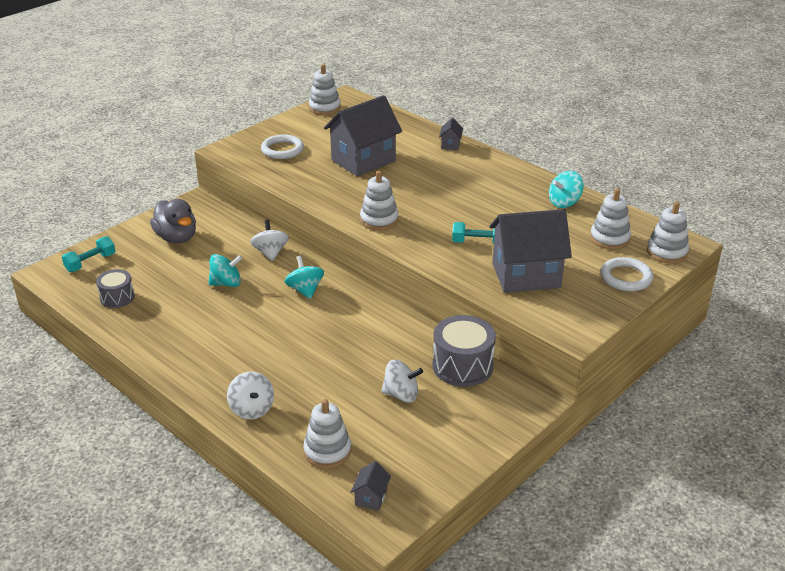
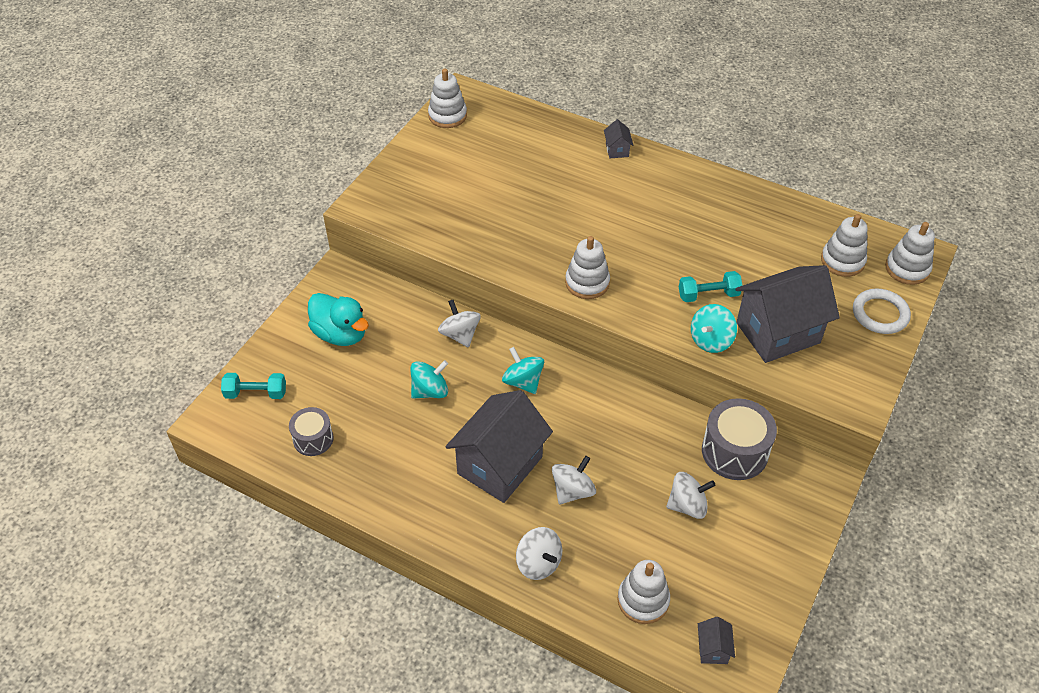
camera: 15 degrees left, 15 degrees up
(90, 262) = (256, 393): turquoise dumbbell -> turquoise dumbbell turned 60 degrees clockwise
(176, 238) = (341, 334): grey duck -> turquoise duck
(282, 150) = (428, 193): white ring -> none
(307, 367) = (572, 490): none -> white spinning top
(363, 160) = (529, 193): grey house -> grey house (500, 465)
(564, 202) = (775, 216): turquoise spinning top -> turquoise spinning top (711, 340)

